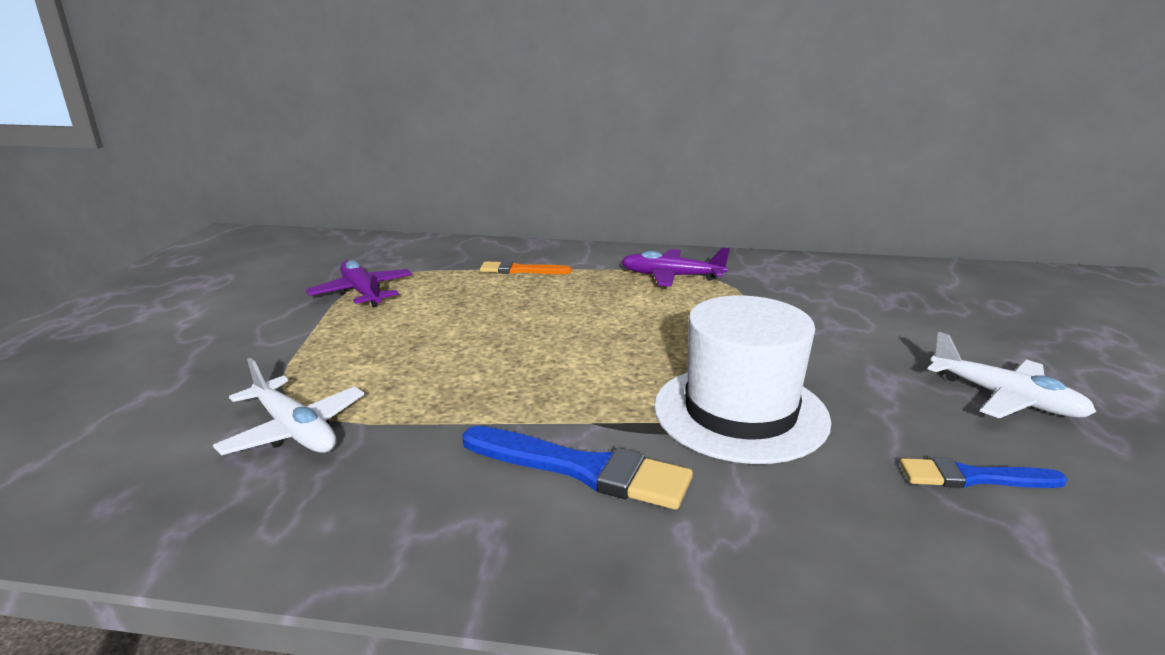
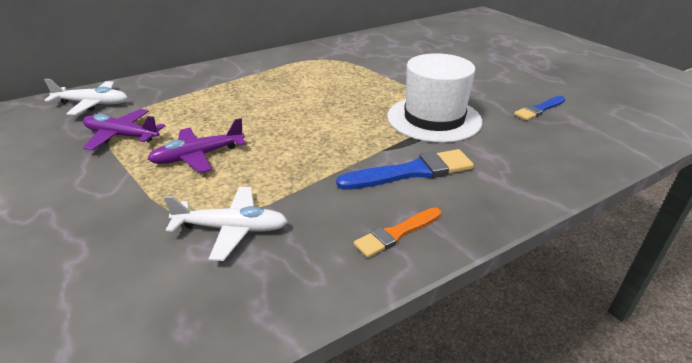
camera: 40 degrees left, 10 degrees up
(520, 270) = (211, 87): orange brush -> orange brush (396, 233)
(671, 276) = (305, 65): purple plane -> purple plane (198, 156)
(1006, 398) = (510, 75): white plane -> white plane (93, 104)

